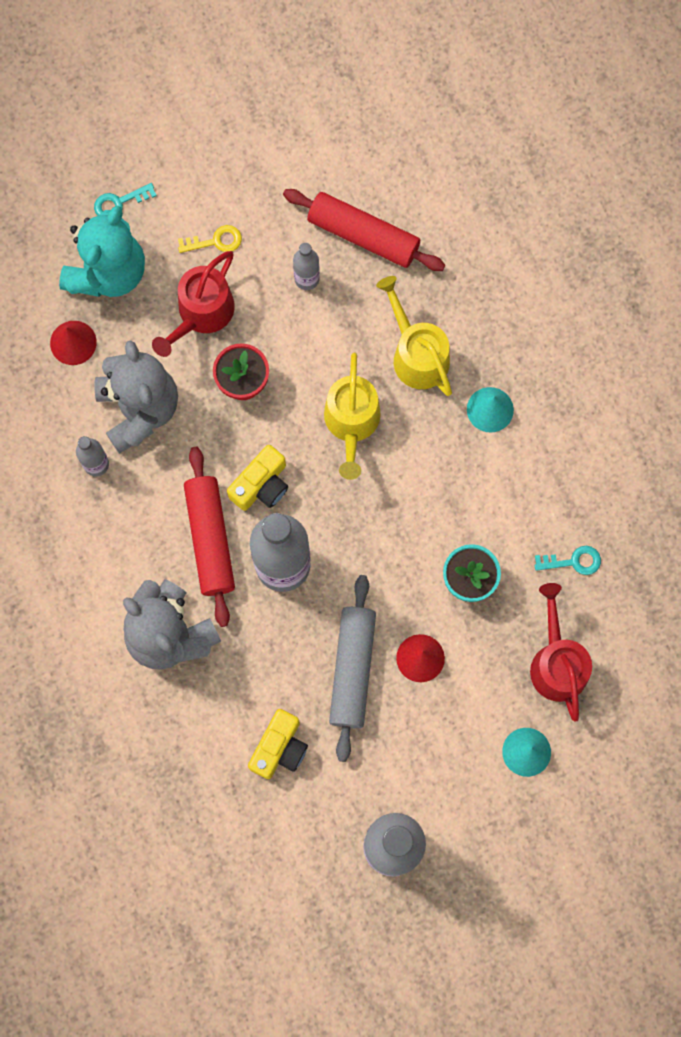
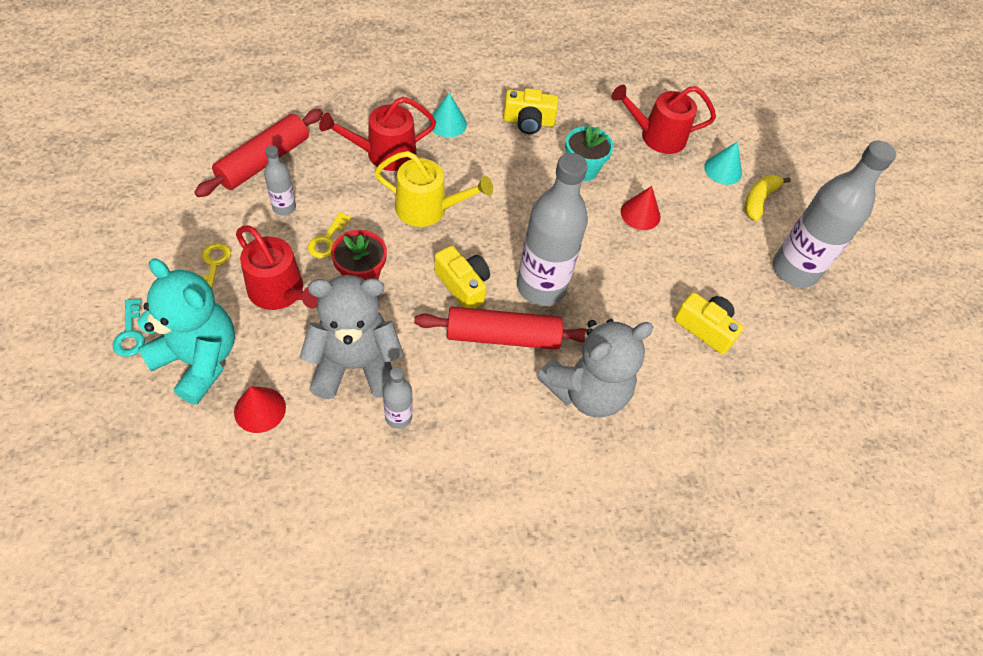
camera: 85 degrees left, 20 degrees down
(278, 335) = (327, 240): none -> yellow key
(353, 669) = (643, 260): grey rolling pin -> none
(417, 354) = (384, 154): yellow watering can -> red watering can
(489, 800) = (759, 200): none -> yellow banana
(526, 502) = (528, 121): none -> yellow camera
(573, 561) = (581, 108): turquoise key -> none

